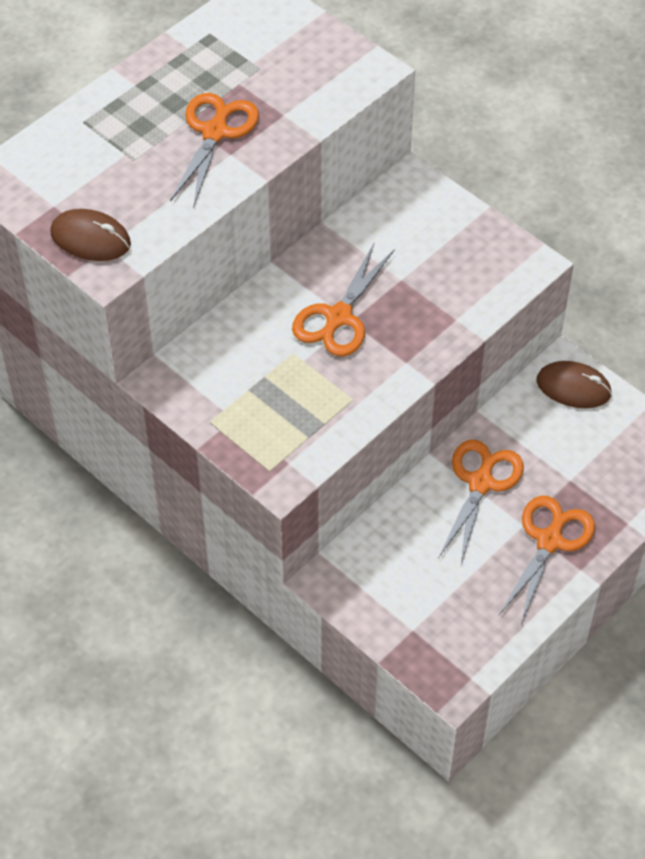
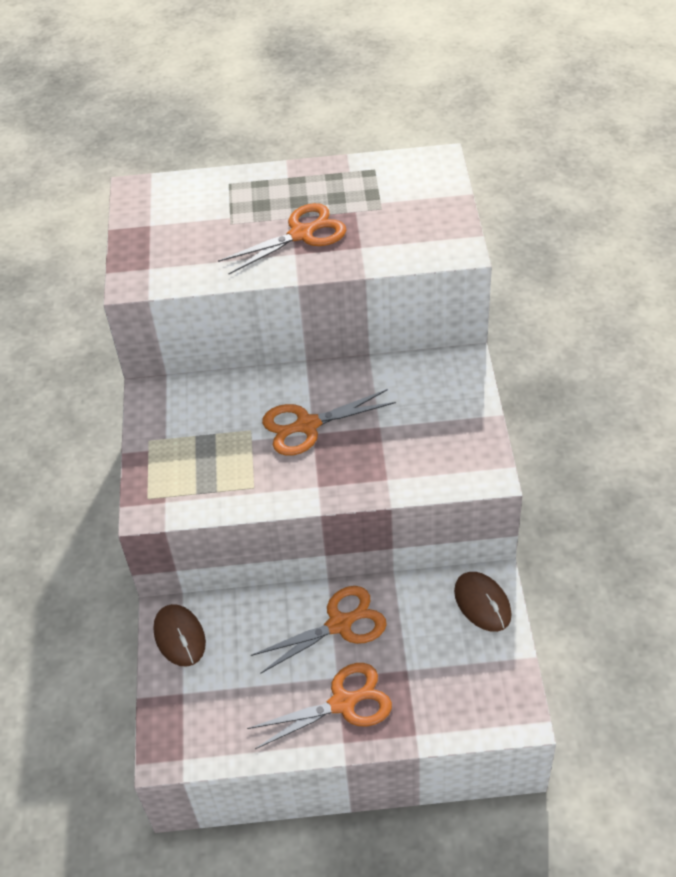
camera: 45 degrees right, 5 degrees down
(90, 238) = (145, 258): brown mouse -> brown mouse (179, 637)

